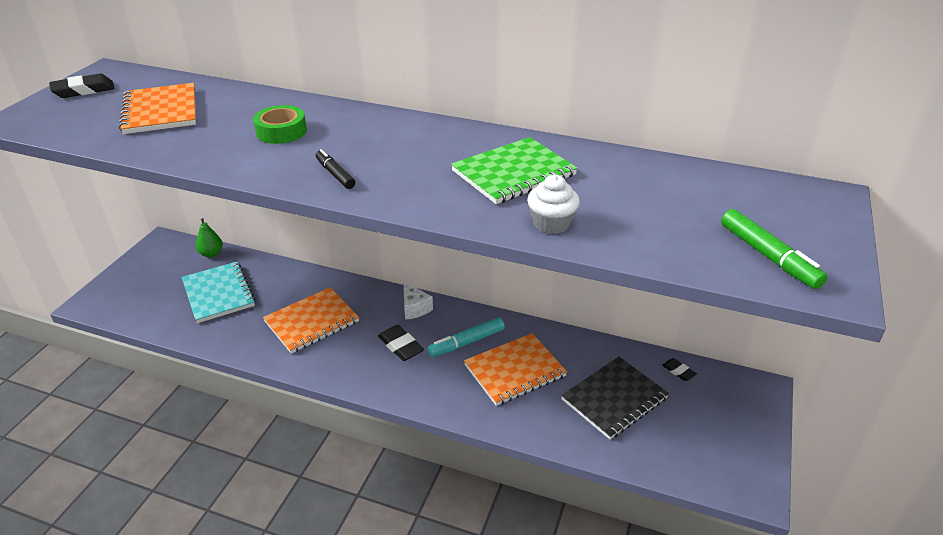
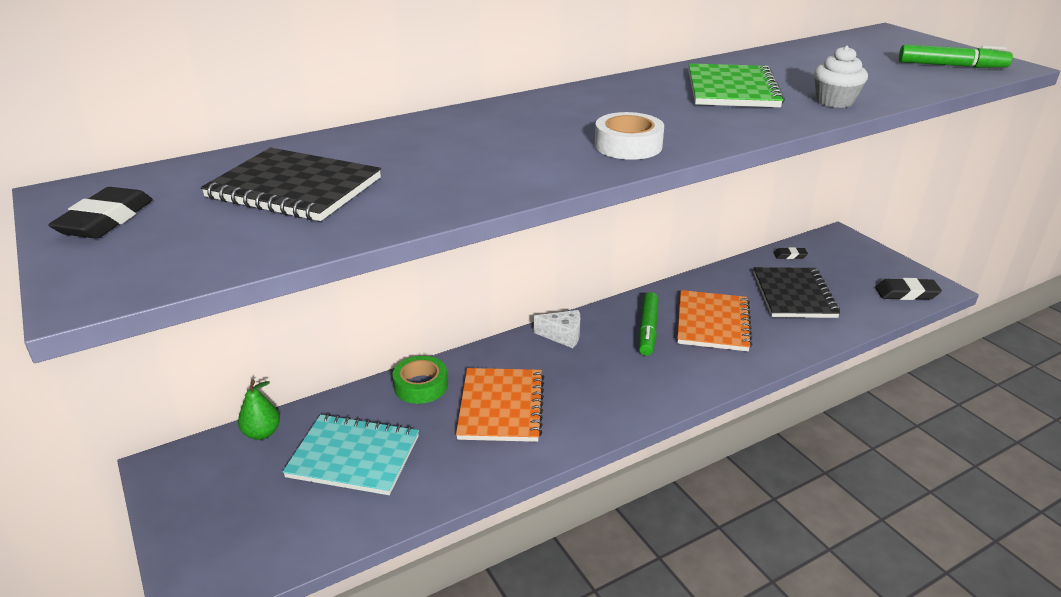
camera: 50 degrees left, 5 degrees down
(160, 111) = (294, 188): orange notebook -> black notebook
(281, 131) = (484, 144): green tape -> green tape (421, 386)
(335, 174) = (628, 146): black marker -> white tape
(400, 346) = (609, 367): black eraser -> black eraser (906, 293)
(466, 342) = (647, 330): turquoise marker -> green marker

